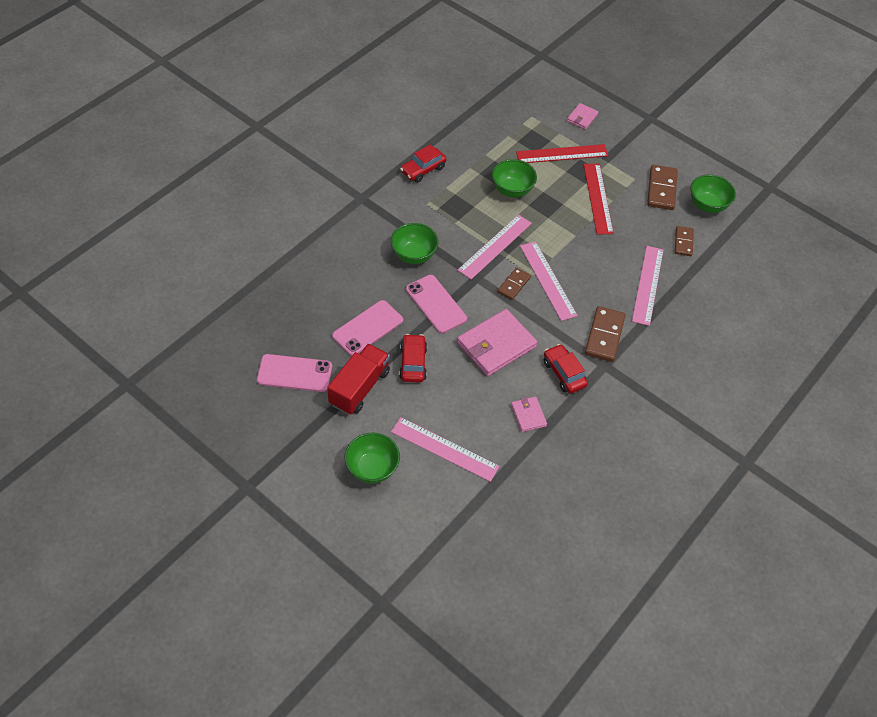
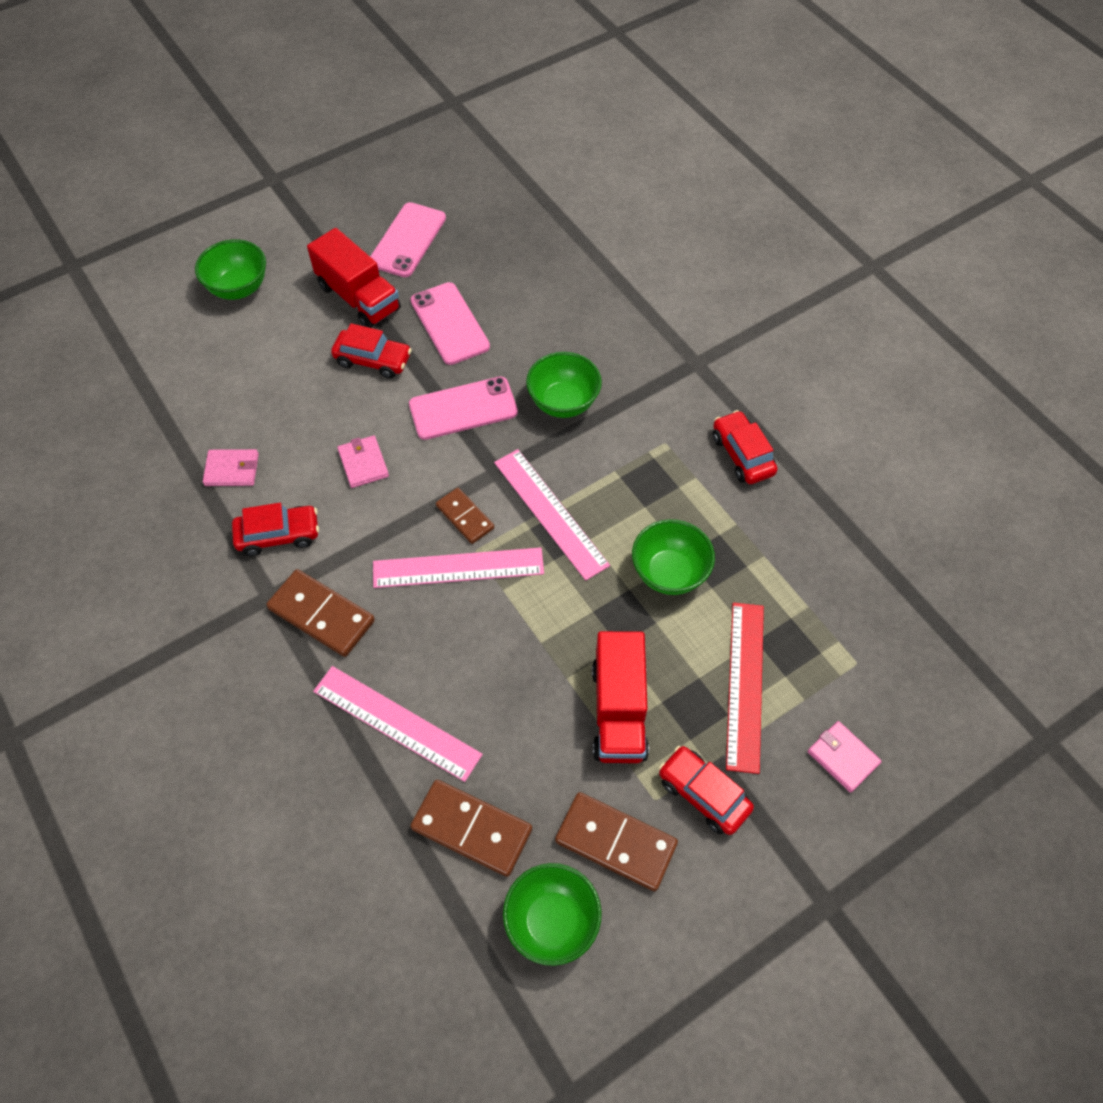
camera: 110 degrees right, 5 degrees up
(444, 449) = (228, 364): pink ruler -> none
(496, 345) = (363, 463): pink wallet -> pink wallet, size x0.51
(598, 198) = (619, 710): red ruler -> red truck
(623, 162) = (703, 794): none -> red car
(683, 242) = (472, 828): brown domino -> brown domino, size x1.59

